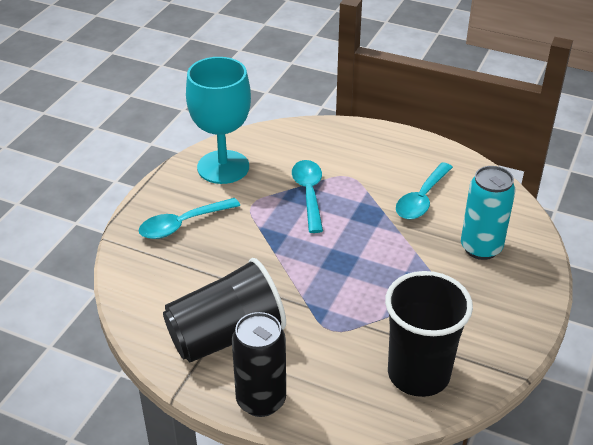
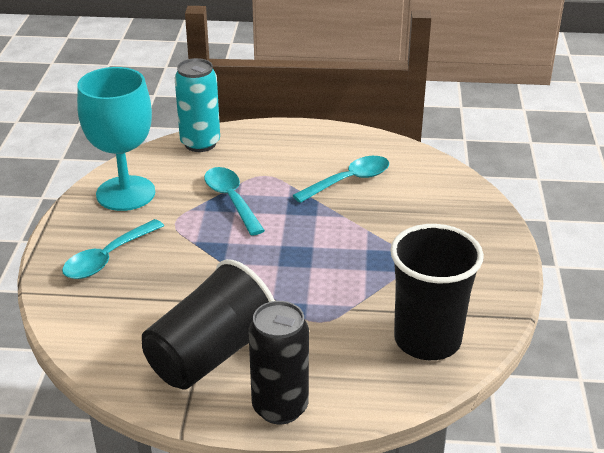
camera: 20 degrees left, 5 degrees down
(422, 199) = (349, 181): turquoise spoon -> turquoise spoon turned 135 degrees counterclockwise
(481, 248) = (428, 212): turquoise can -> turquoise can (200, 143)

